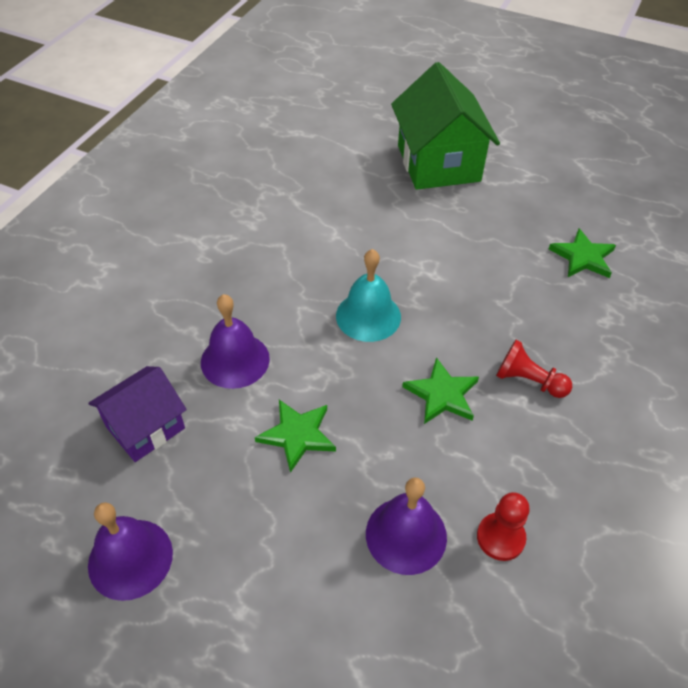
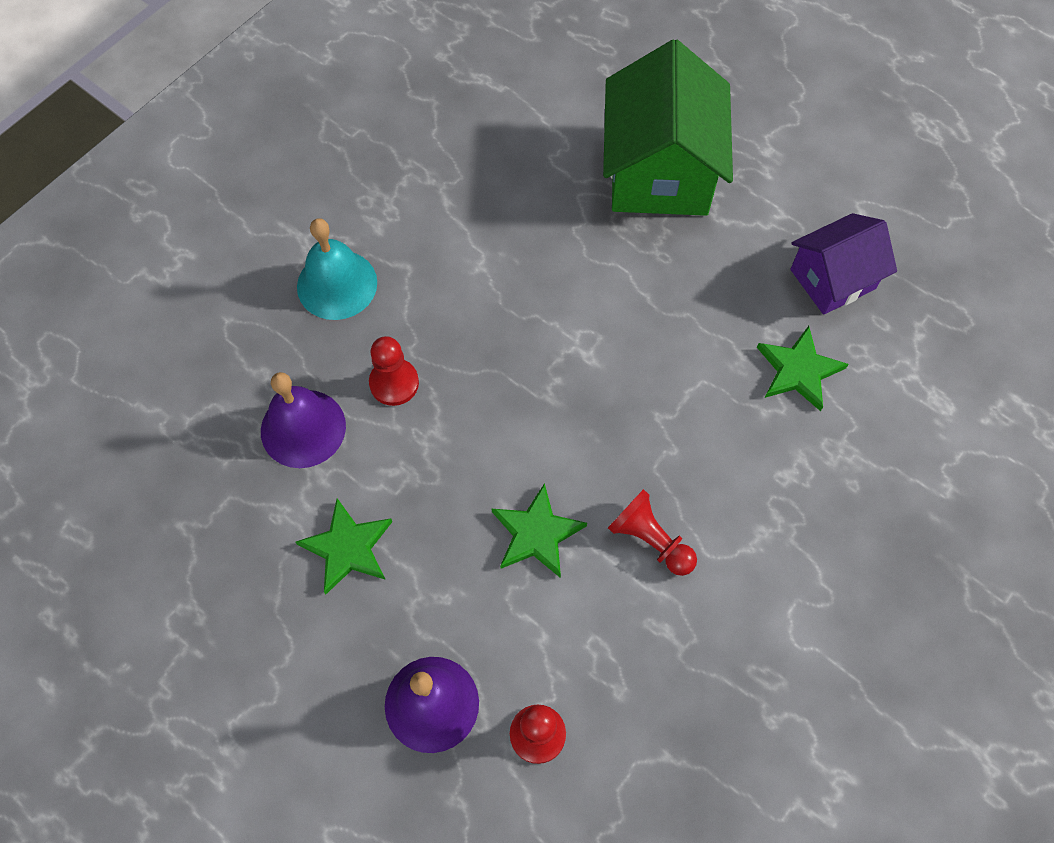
camera: 15 degrees right, 15 degrees up
(130, 558) = (127, 655): purple bell -> none
(145, 427) = (178, 496): purple house -> purple house (832, 279)
(296, 317) = (394, 383): none -> red pawn
(368, 316) = (483, 400): turquoise bell -> turquoise bell (337, 284)

